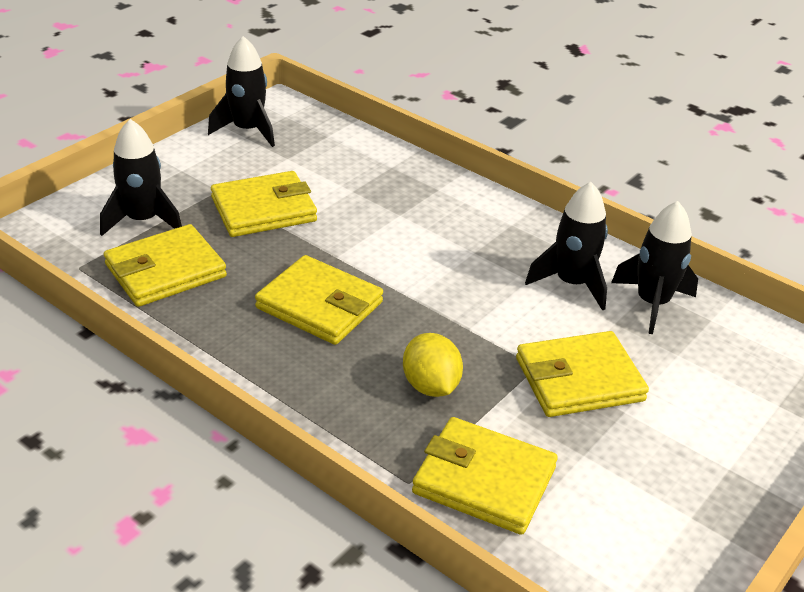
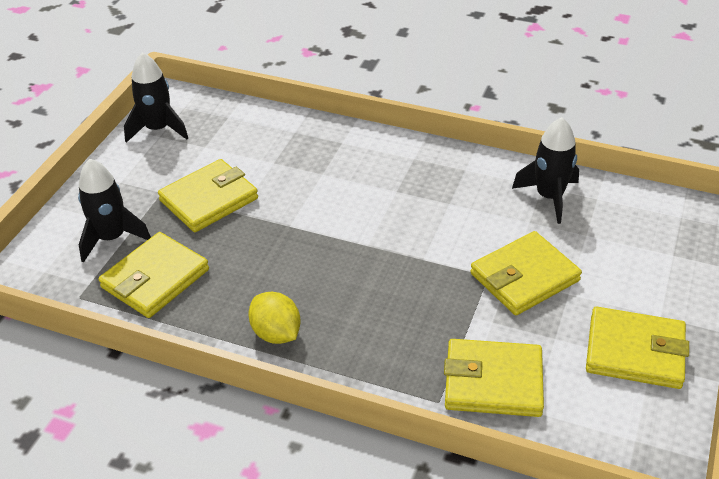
camera: 15 degrees left, 5 degrees up
(319, 305) = (297, 273): yellow wallet -> yellow wallet (635, 352)
(430, 386) = (417, 316): yellow lemon -> yellow lemon (276, 333)
(571, 283) = (483, 197): black rocket -> none

